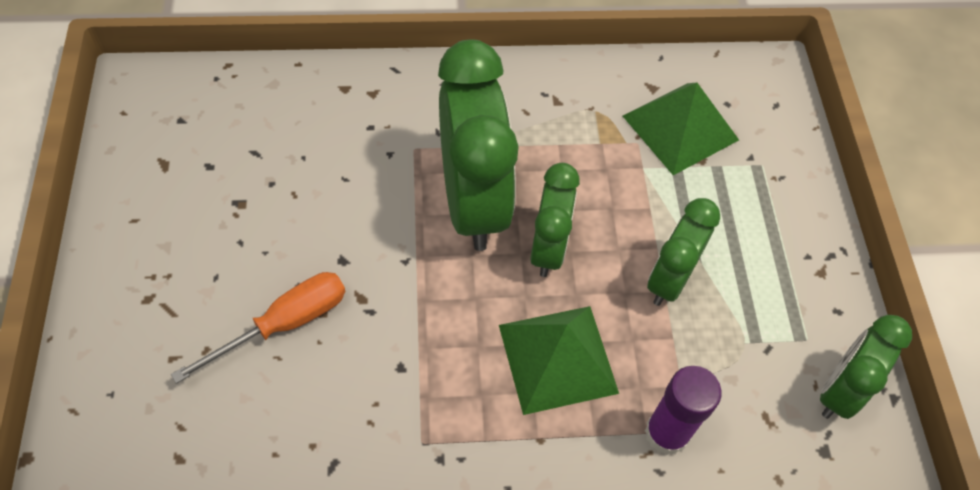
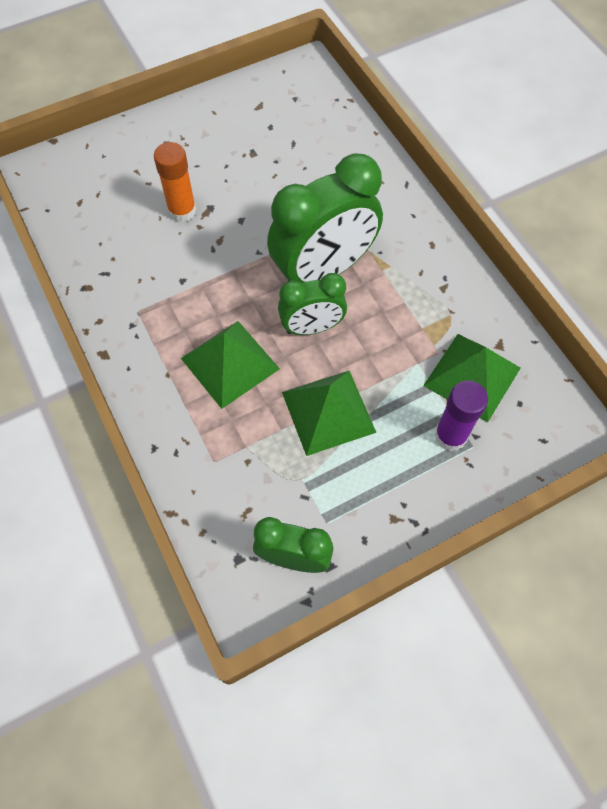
camera: 70 degrees right, 5 degrees up
(284, 324) = (182, 211): orange screwdriver -> orange glue stick
(666, 433) = (205, 448): purple glue stick -> purple glue stick (450, 436)
(669, 279) = (328, 412): green clock -> green pyramid

